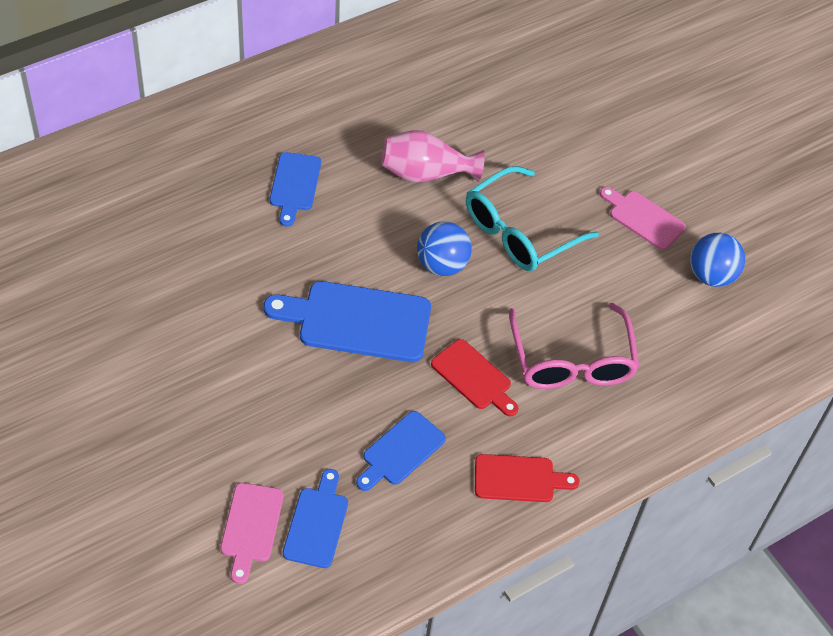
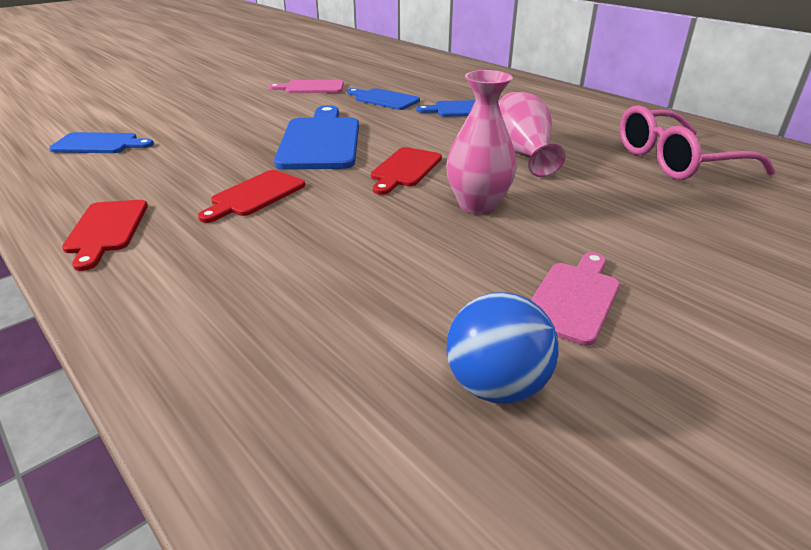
camera: 85 degrees right, 20 degrees down
(251, 527) = (108, 124): pink cutting board -> pink cutting board (311, 87)
(400, 451) = (166, 168): blue cutting board -> blue cutting board (384, 99)
(442, 265) = (405, 169): blue ball -> red cutting board
(519, 232) = (477, 205): turquoise glasses -> pink vase
(572, 361) = (282, 253): pink glasses -> pink glasses (675, 161)

